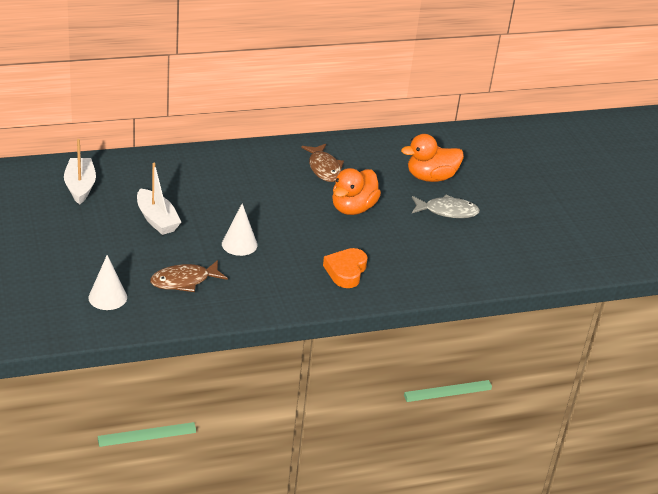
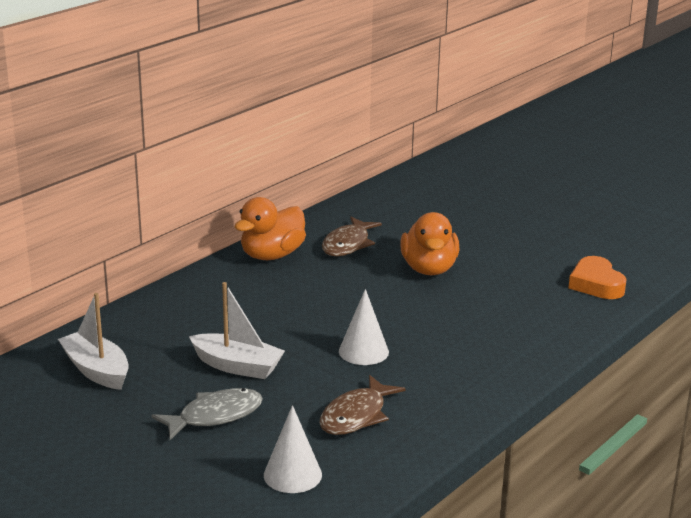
camera: 30 degrees left, 10 degrees down
(324, 168) = (348, 244): brown fish -> brown fish turned 75 degrees clockwise
(346, 271) = (507, 329): orange heart -> orange heart (596, 284)
(430, 177) = (461, 213): orange duck -> orange duck (272, 255)
(447, 211) = (519, 236): grey fish -> grey fish (215, 416)

